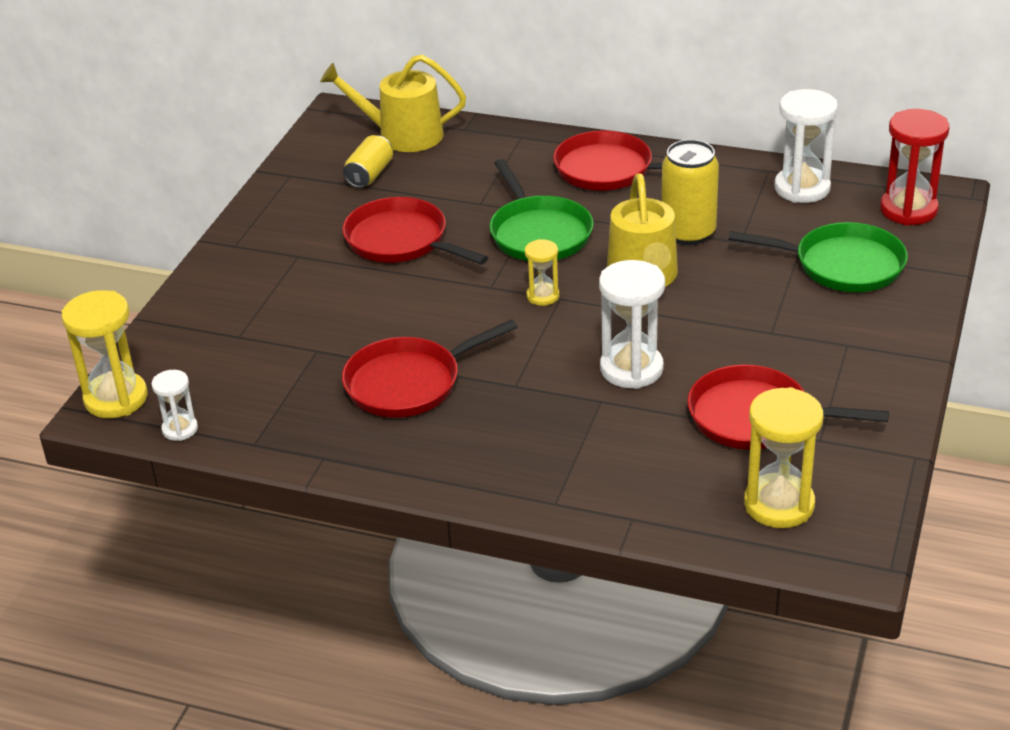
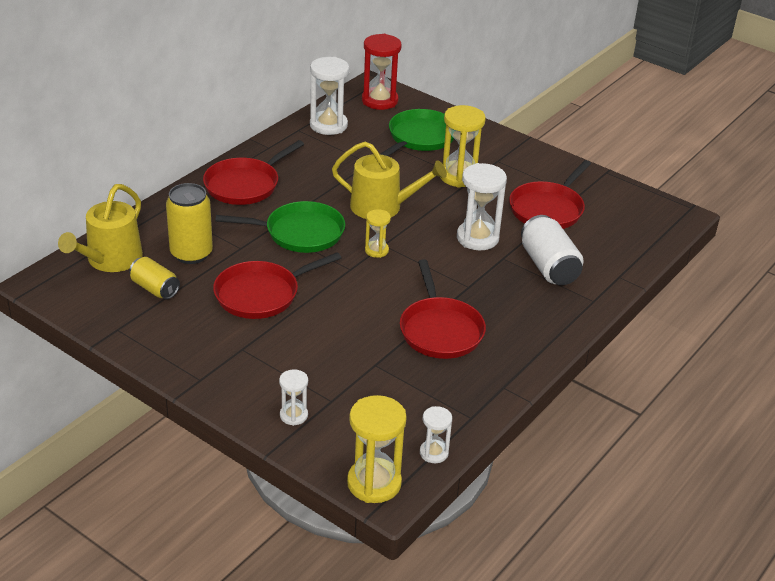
camera: 75 degrees left, 0 degrees up
(203, 318) = (293, 415): none -> white hourglass
(609, 446) = (549, 266): none -> white can
(688, 233) = (345, 177): yellow can -> yellow can (191, 254)
(779, 504) = (627, 225): yellow hourglass -> yellow hourglass (459, 176)

